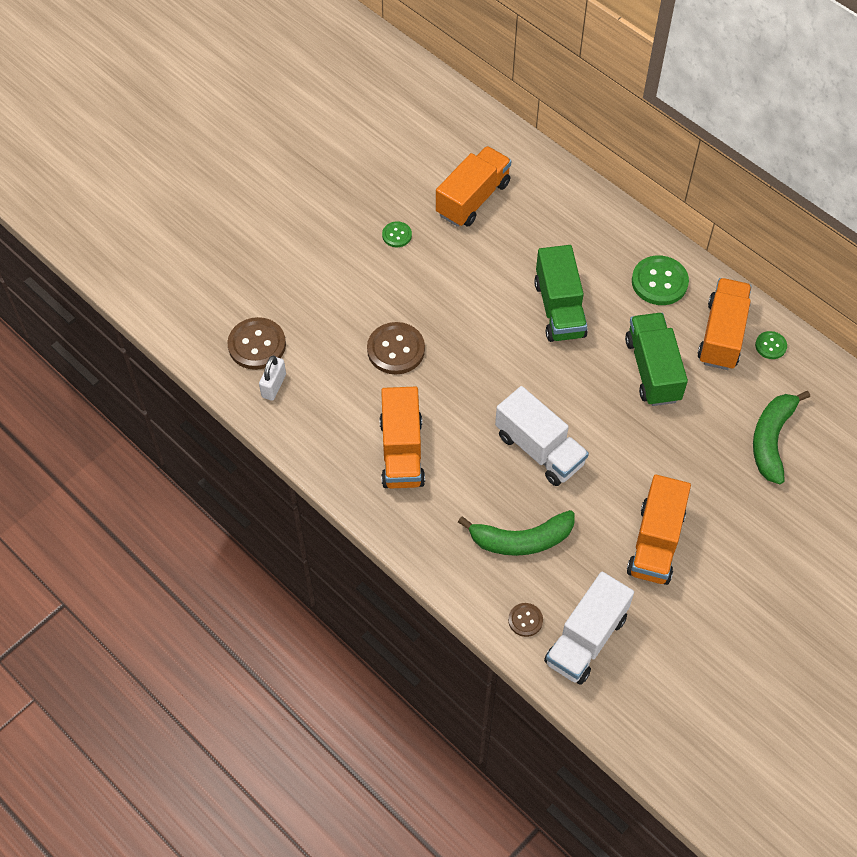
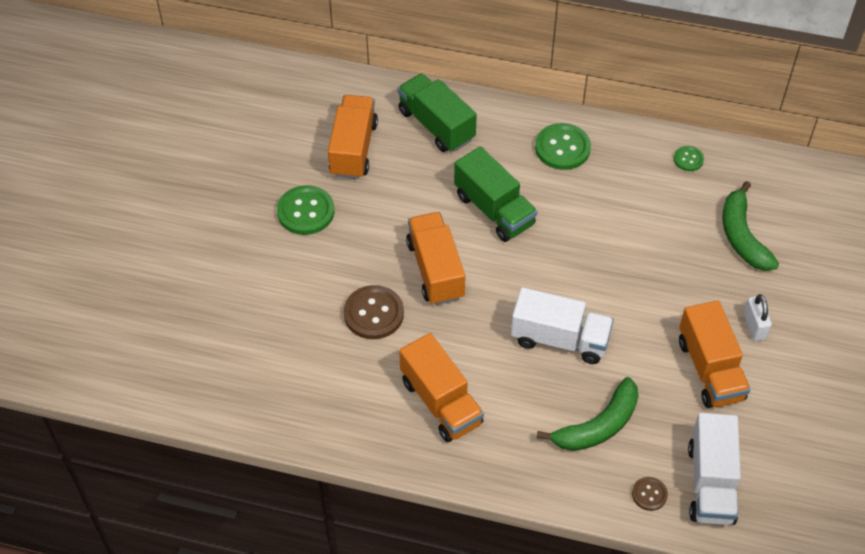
camera: 30 degrees left, 5 degrees down
(257, 345) = (240, 372): brown button -> none
(274, 386) = (281, 401): white padlock -> white padlock (754, 326)
(397, 235) = (306, 211): green button -> green button, size x1.86
(652, 370) = (607, 224): green truck -> green truck (436, 125)
(722, 335) = (643, 169): orange truck -> orange truck (435, 270)

